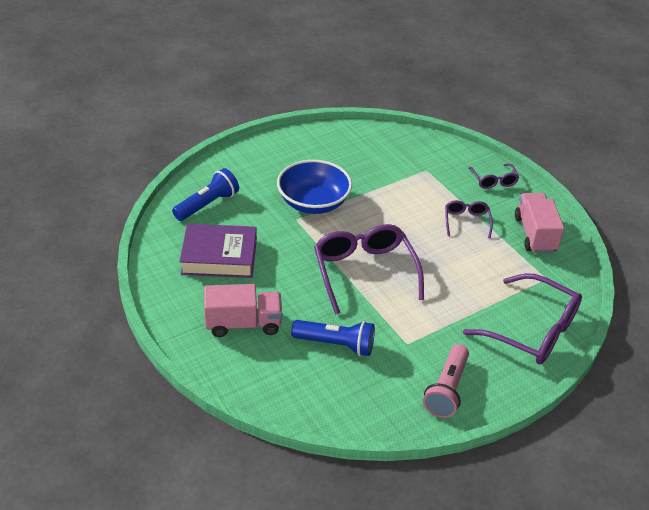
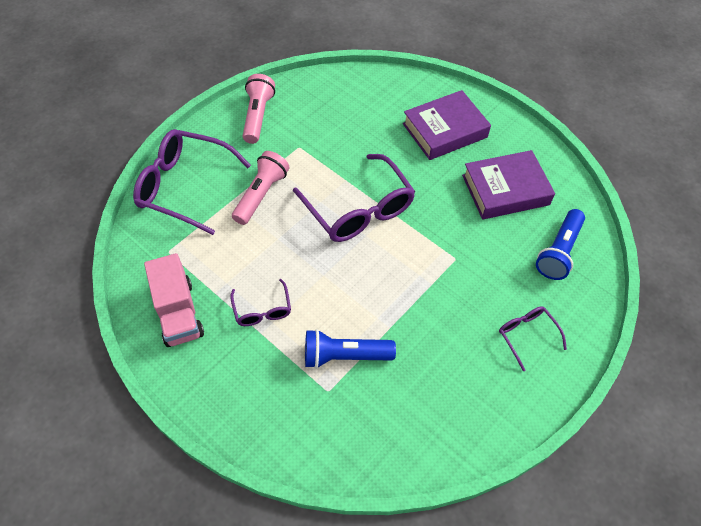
camera: 165 degrees right, 15 degrees up
(243, 324) = (445, 130): pink truck -> purple book
(313, 202) = (447, 288): blue bowl -> none
(336, 344) = (359, 131): blue flashlight -> blue flashlight (344, 356)
(455, 305) = (261, 194): none -> pink flashlight
(493, 180) = (233, 397): purple glasses -> purple glasses (527, 336)

